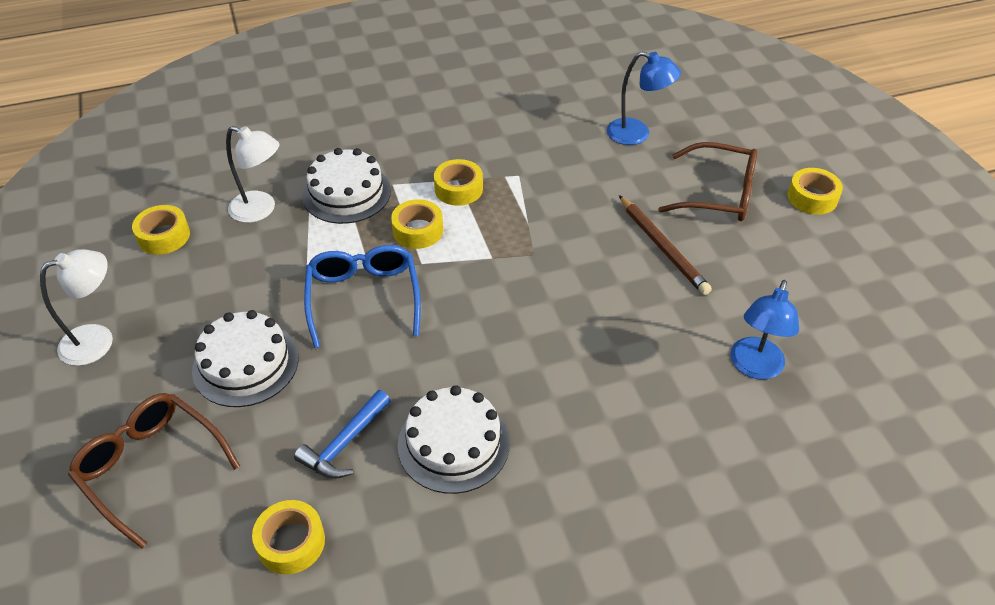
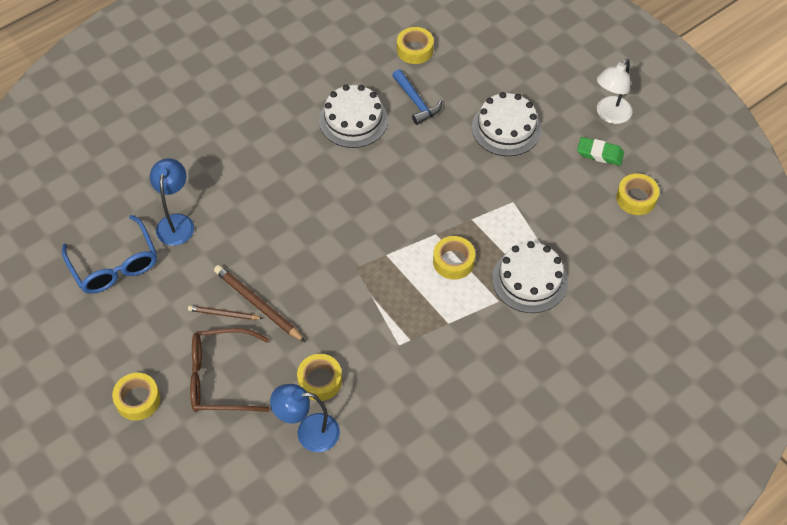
camera: 160 degrees right, 10 degrees up
(150, 467) = (515, 60): brown glasses -> none
(157, 296) = (600, 154): none -> green eraser
(261, 210) = (584, 242): white lamp -> none
(344, 443) = (416, 102): blue hammer -> blue hammer turned 135 degrees clockwise
(363, 298) = (460, 194): blue glasses -> blue glasses (115, 265)
(458, 189) = (442, 313): yellow tape -> yellow tape (320, 380)
(705, 248) = (223, 314): none -> brown pencil

